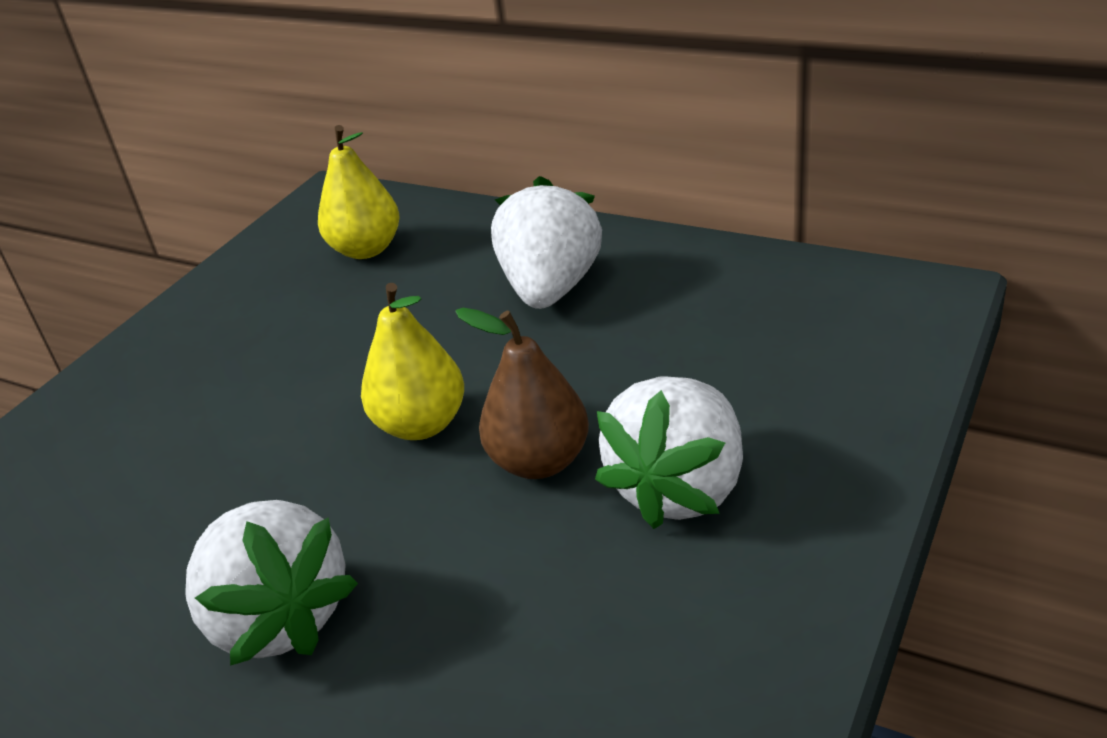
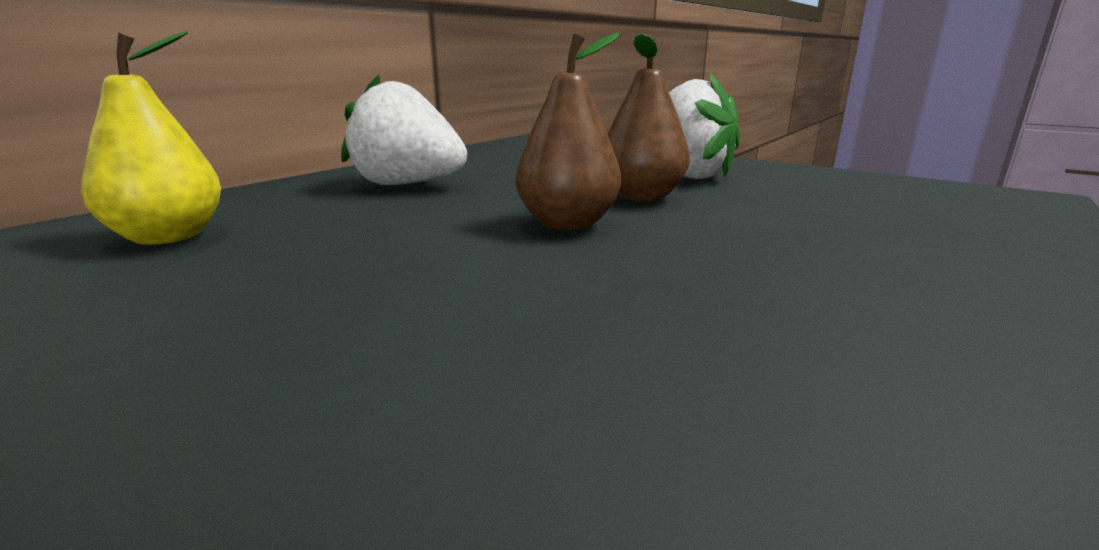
camera: 85 degrees left, 15 degrees down
(279, 618) = (856, 278): white strawberry -> none
(421, 424) = (567, 224): yellow pear -> brown pear

